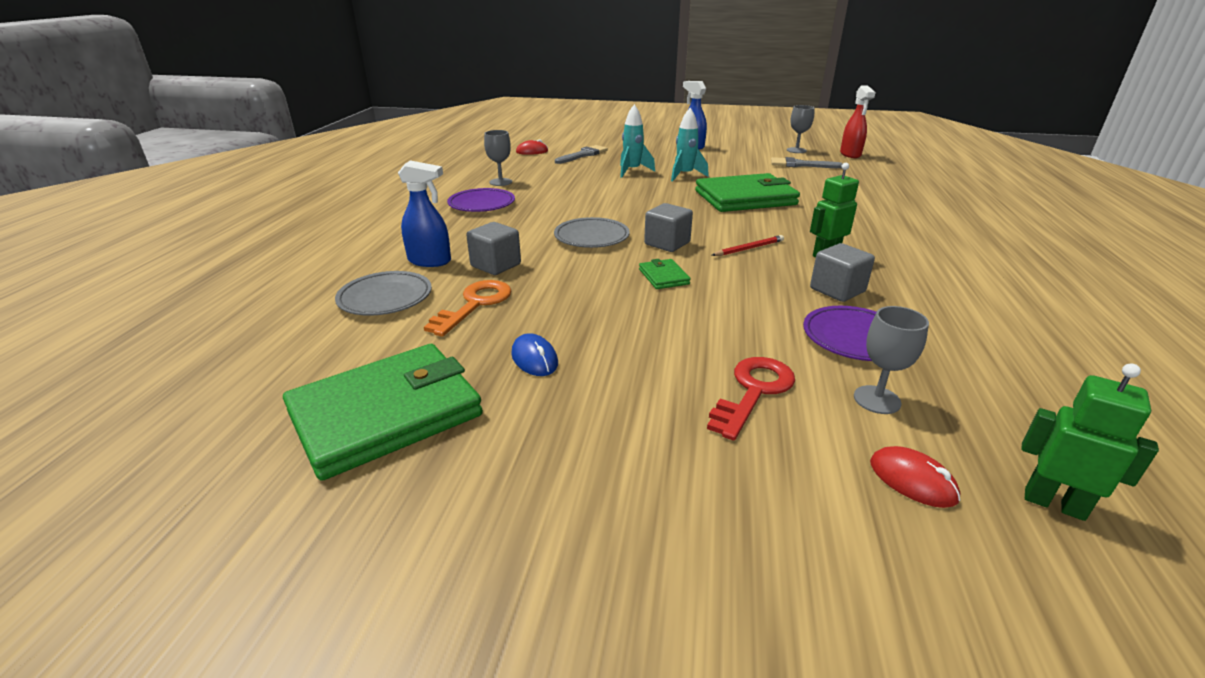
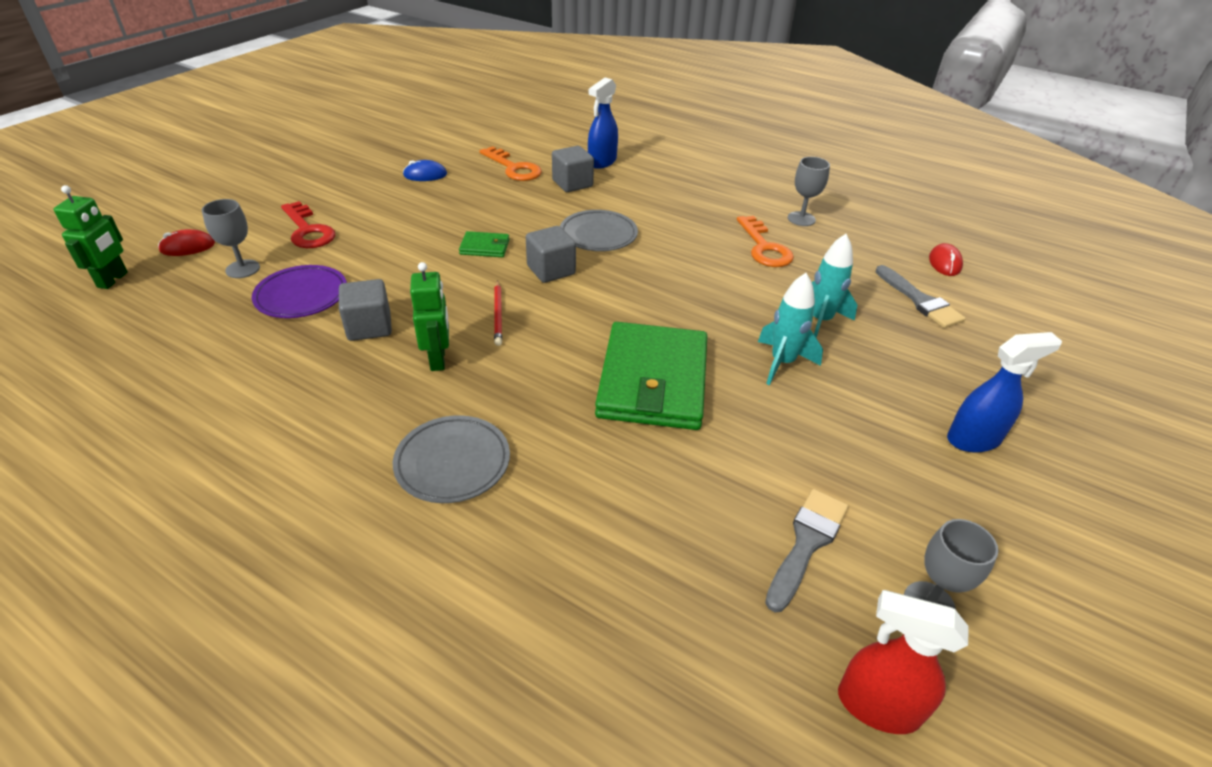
camera: 110 degrees right, 10 degrees up
(385, 298) = (551, 143): grey plate -> grey plate (453, 463)
(386, 413) = (421, 135): green wallet -> none
(482, 204) = (727, 198): purple plate -> none
(556, 188) = (764, 247): none -> orange key
(1054, 503) = (113, 280): green robot -> green robot turned 45 degrees counterclockwise

